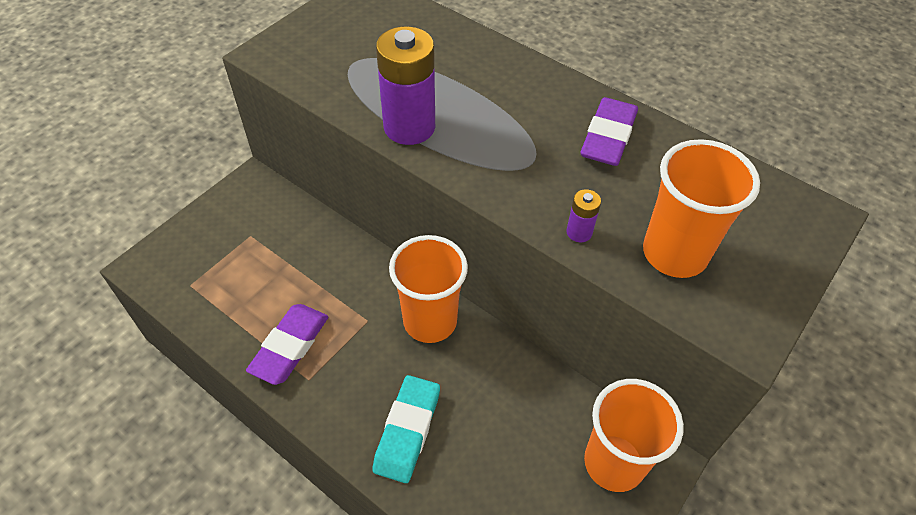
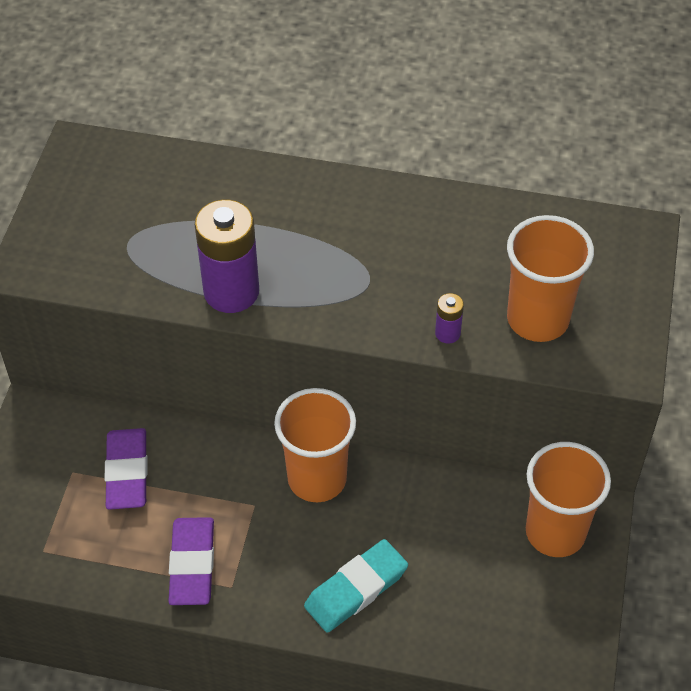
camera: 25 degrees left, 0 degrees up
(407, 431) = (356, 589): turquoise eraser -> turquoise eraser turned 60 degrees clockwise
(608, 137) = (424, 227): purple eraser -> purple eraser (127, 472)

